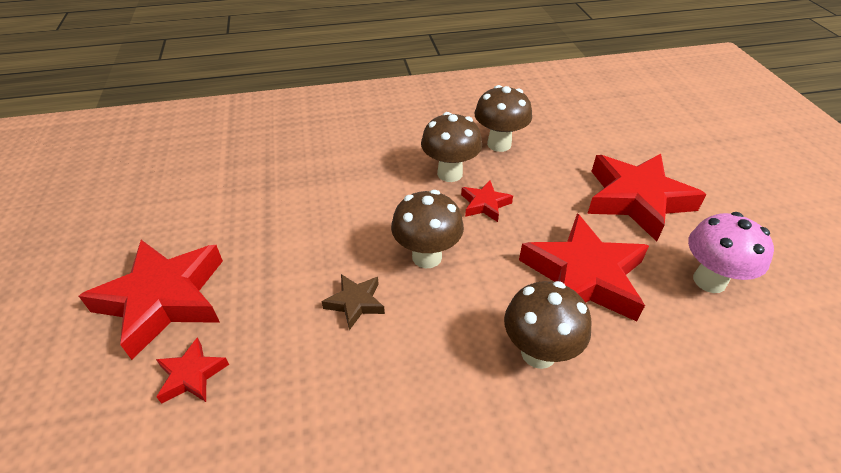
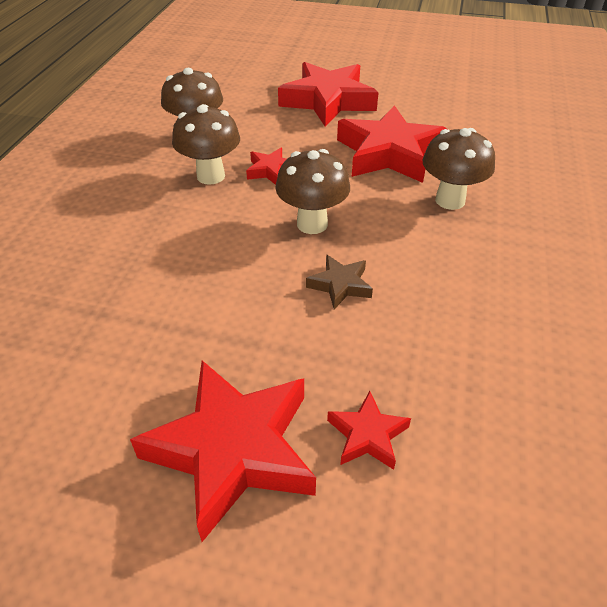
camera: 65 degrees left, 0 degrees up
(709, 280) = (425, 107): pink mushroom -> none

